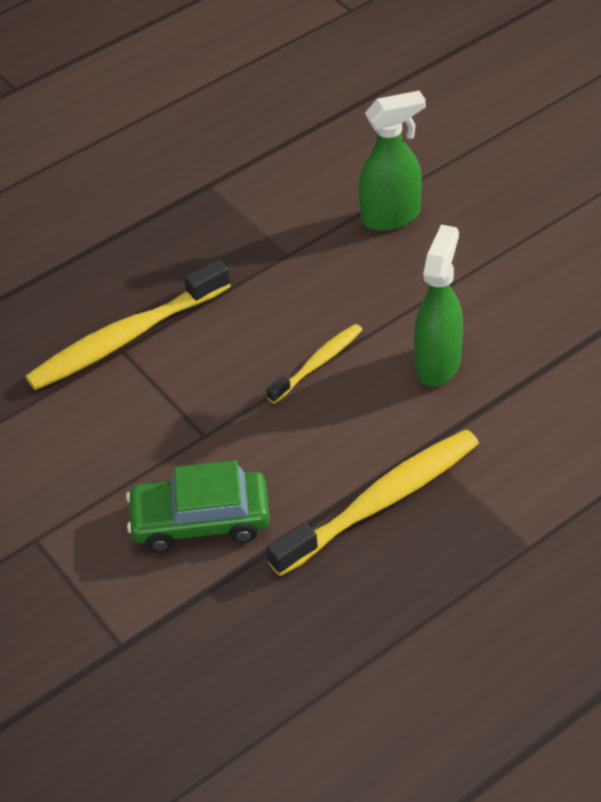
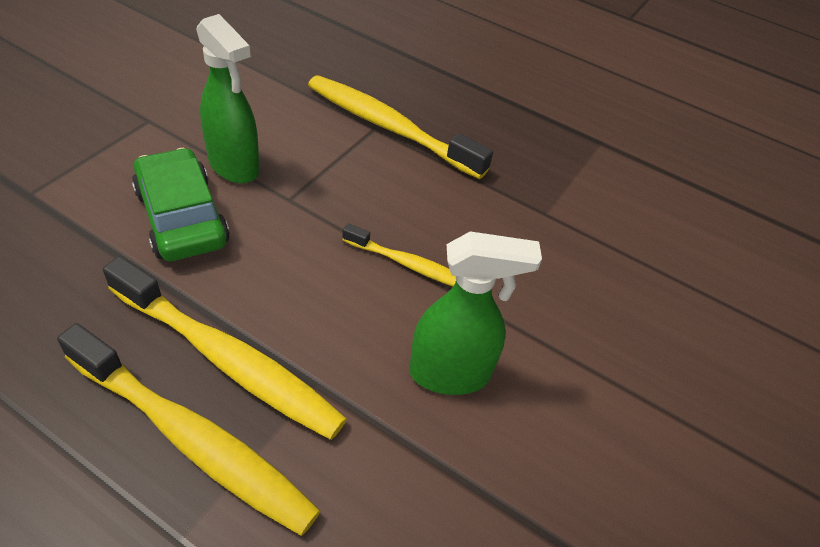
camera: 60 degrees right, 0 degrees up
(391, 217) = (647, 286): green spray bottle -> green spray bottle (234, 166)
(450, 531) = (193, 439): none -> yellow toothbrush

